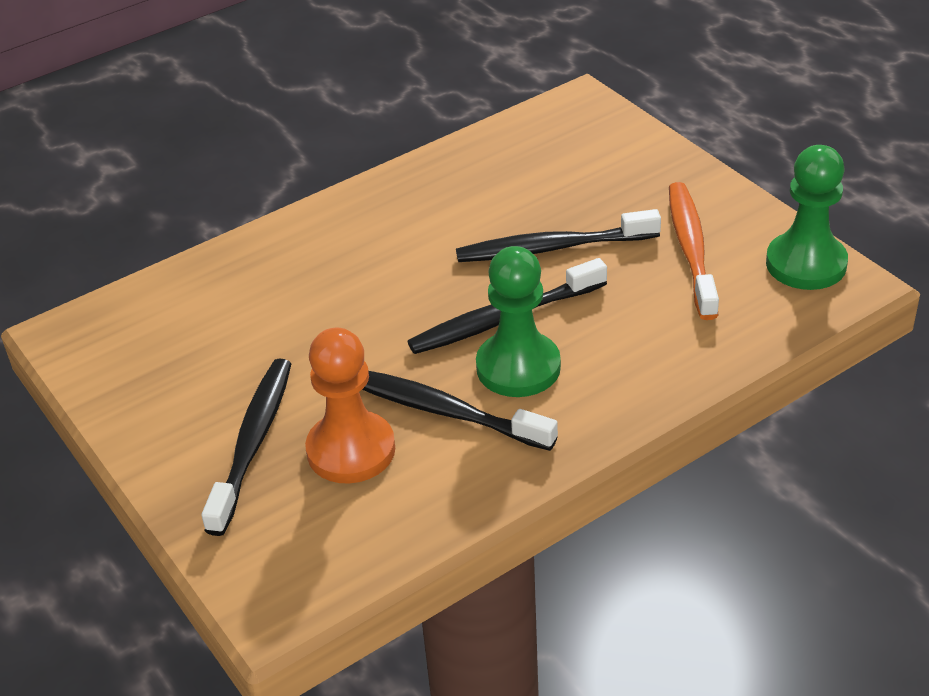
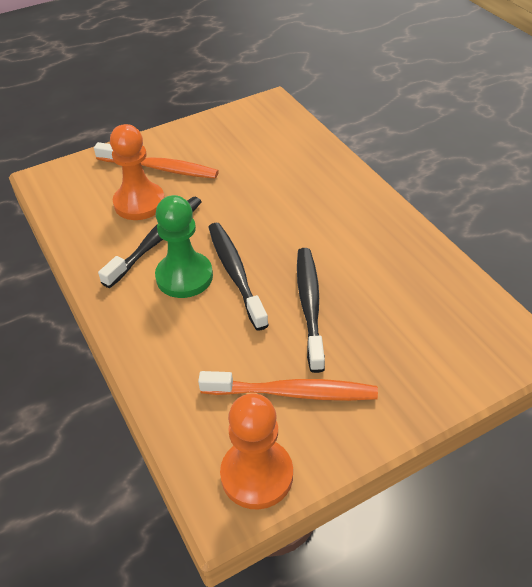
camera: 95 degrees right, 5 degrees up
(253, 443) = (160, 168): black toothbrush -> orange toothbrush
(806, 264) = (257, 475): green pawn -> orange pawn

